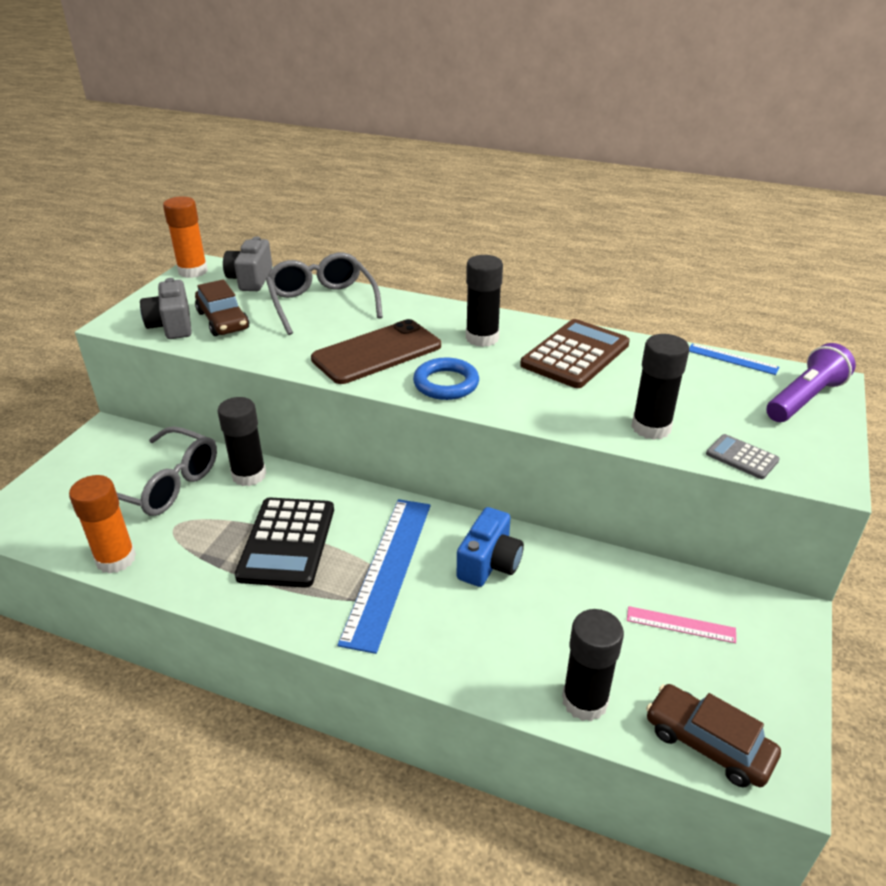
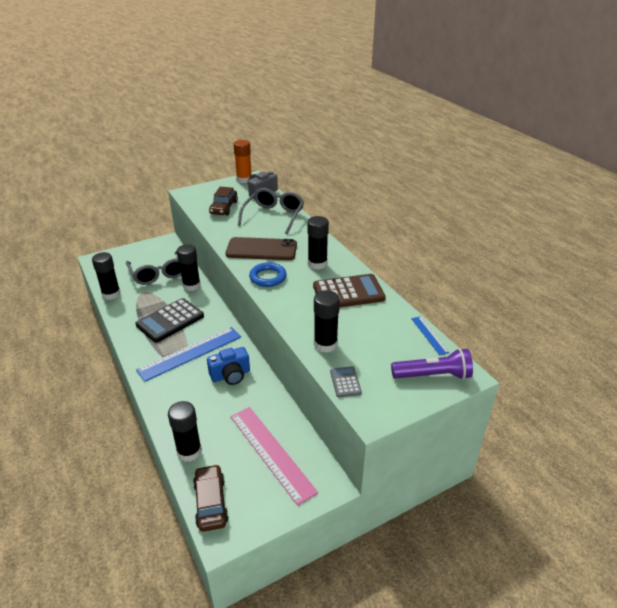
camera: 40 degrees right, 0 degrees up
(116, 559) = (111, 294): orange glue stick -> black glue stick
(172, 325) = (202, 202): grey camera -> none
(680, 624) = (271, 452): pink ruler -> pink ruler, size x2.07

